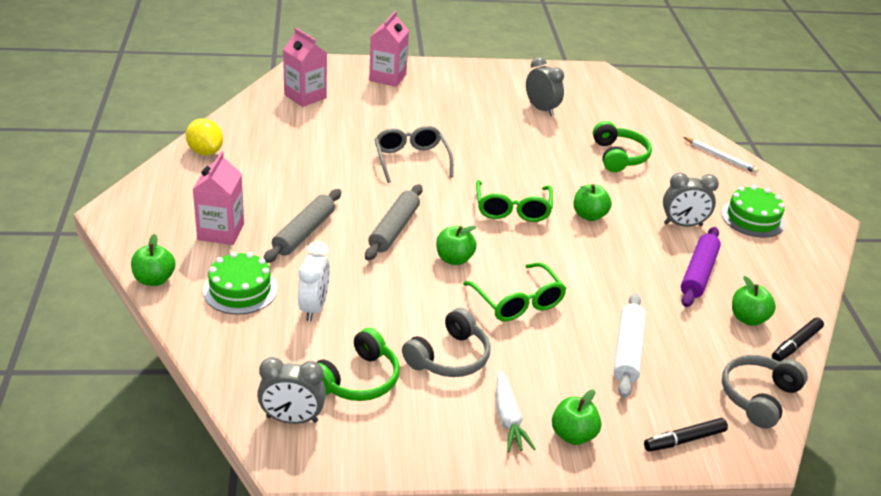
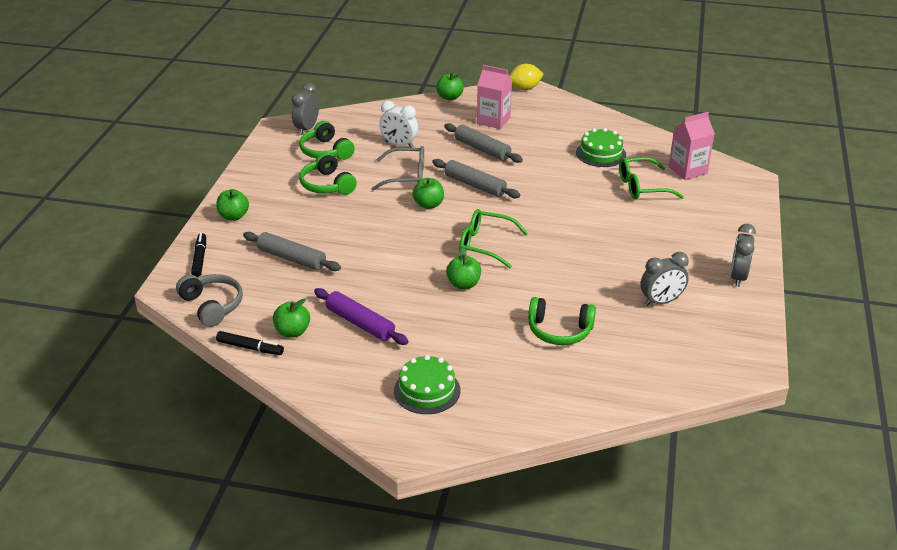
camera: 110 degrees right, 0 degrees up
(205, 152) = (599, 121): yellow lemon -> yellow lemon (524, 88)
(240, 290) = (428, 122): green cake -> green cake (601, 153)
(387, 77) = (728, 217): pink carton -> none
(411, 160) = (572, 207): grey glasses -> grey glasses (407, 176)
(449, 357) = (327, 185): grey headphones -> green headphones
(508, 419) = (262, 196): white carrot -> none
(518, 302) = (367, 223): green glasses -> green glasses (641, 187)
(628, 351) = (291, 258): white rolling pin -> grey rolling pin
(683, 224) = (432, 338): grey clock -> grey clock (738, 277)
(721, 157) = (545, 409): white pencil -> none
(796, 344) = (250, 348): black marker -> black marker turned 135 degrees clockwise

